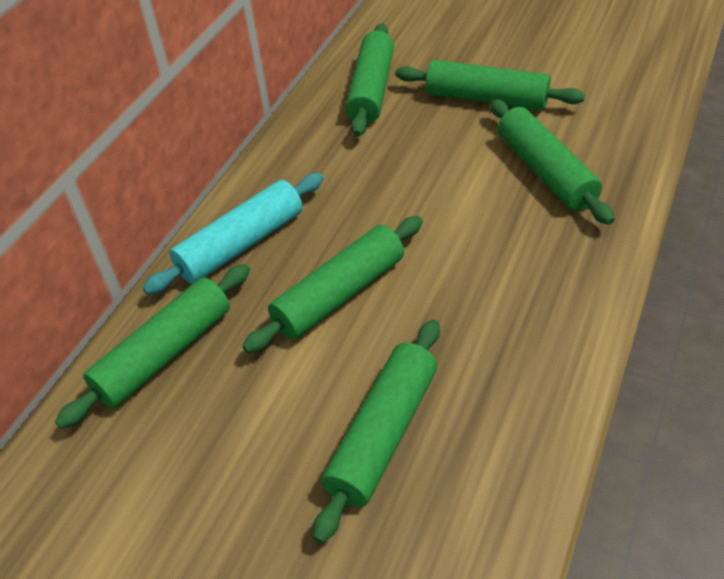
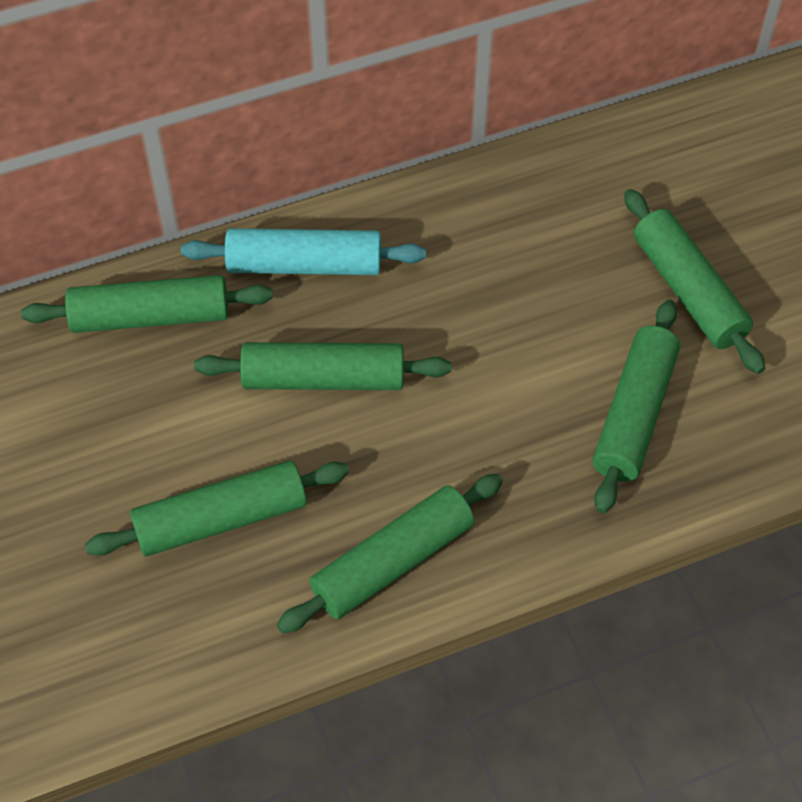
camera: 40 degrees right, 10 degrees up
(371, 90) = (597, 190): green rolling pin -> green rolling pin (392, 562)

